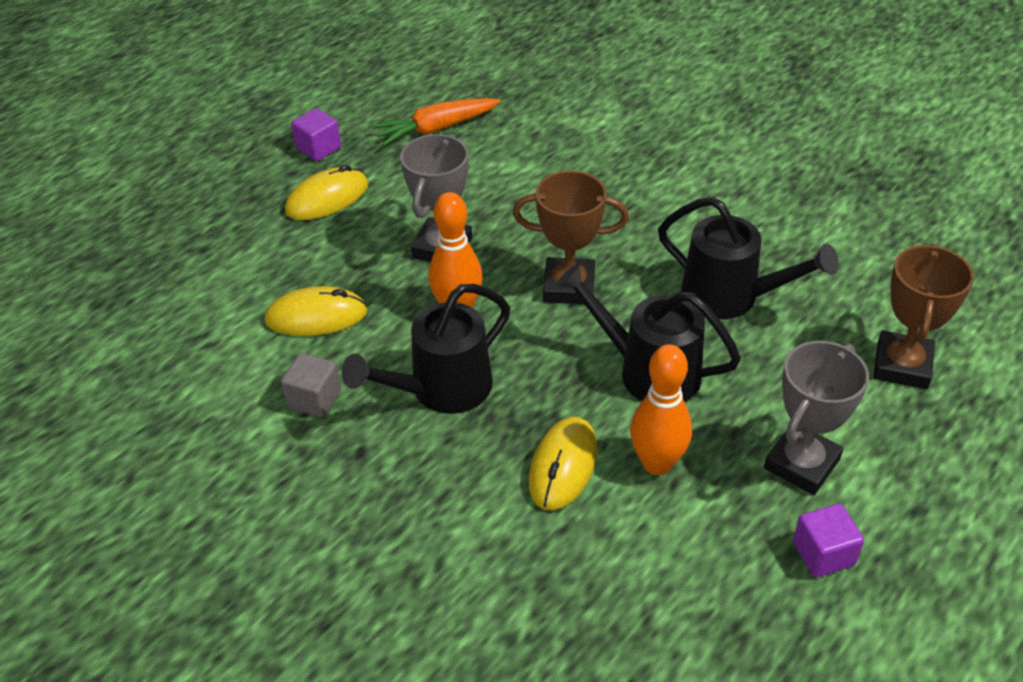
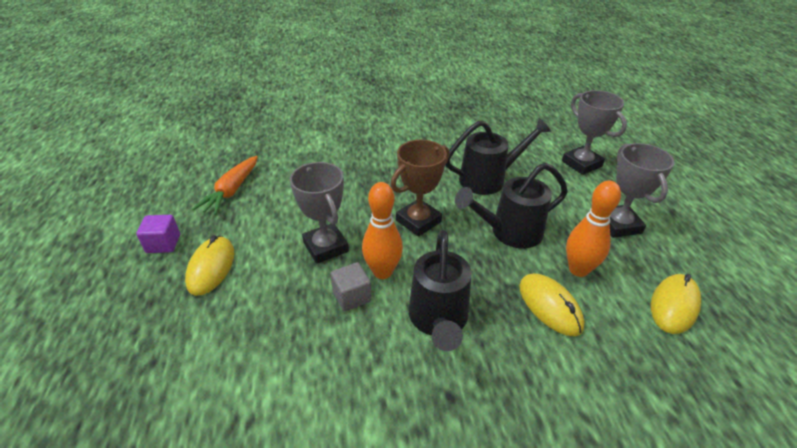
camera: 50 degrees left, 5 degrees down
(314, 399) = (377, 391): grey cube -> grey cube (352, 296)
(316, 316) = (304, 340): yellow mouse -> yellow mouse (674, 305)
(823, 553) = (682, 253): purple cube -> none
(902, 365) = (581, 164): brown trophy -> grey trophy

